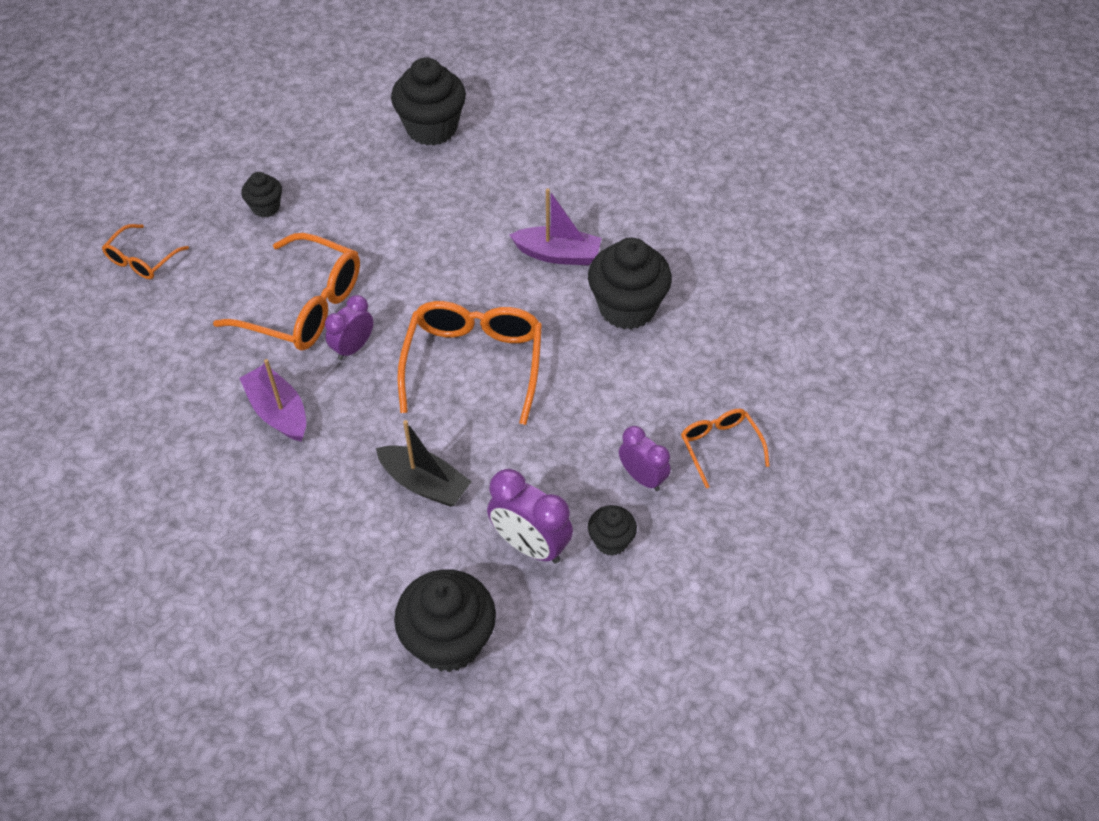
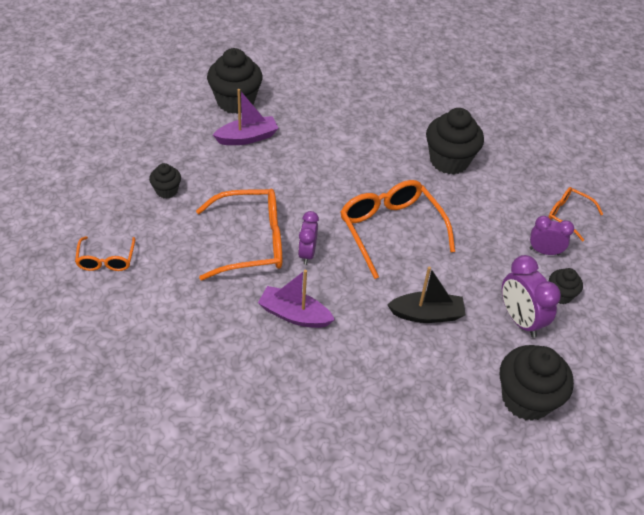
camera: 35 degrees left, 5 degrees down
(530, 545) = (520, 320): purple clock -> purple clock turned 60 degrees clockwise
(558, 254) = (382, 146): purple boat -> purple boat (247, 138)

